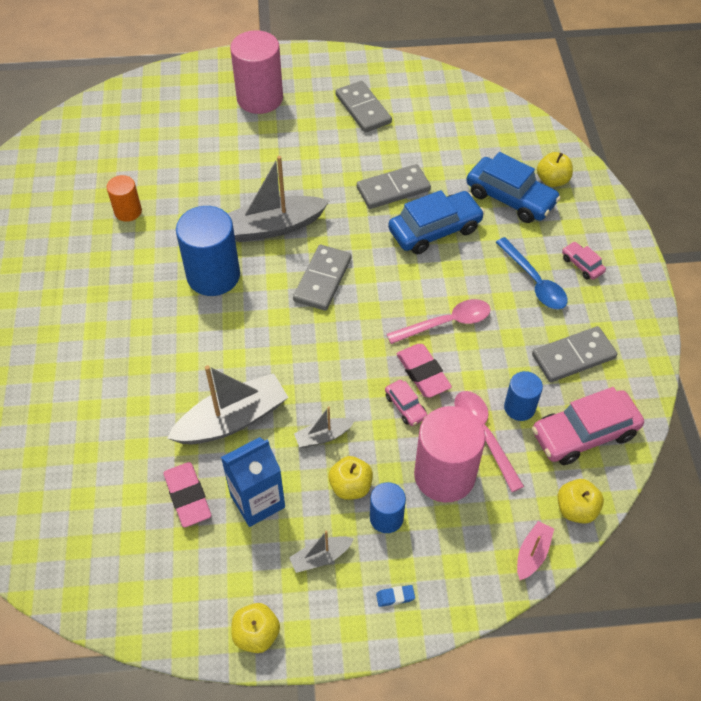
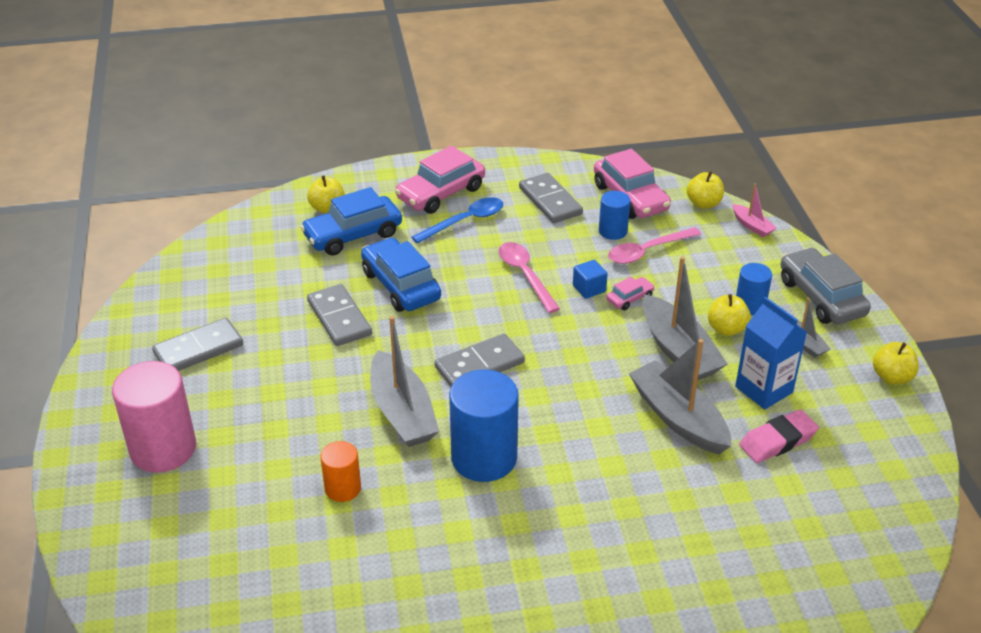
camera: 95 degrees left, 15 degrees down
(128, 211) = (380, 561): orange cylinder -> orange cylinder (343, 488)
(322, 279) = (479, 365): grey domino -> grey domino turned 45 degrees counterclockwise
(323, 436) = (678, 350): grey boat -> grey boat, size x2.02
(395, 597) = (821, 297): blue eraser -> grey car
(423, 373) = (589, 289): pink eraser -> blue cube
(444, 475) = (695, 273): pink cylinder -> none
(510, 198) = (353, 235): blue car -> blue car turned 150 degrees counterclockwise
(532, 554) = (752, 226): pink boat -> pink boat turned 150 degrees counterclockwise
(582, 265) = (441, 193): pink car -> pink car, size x2.07

